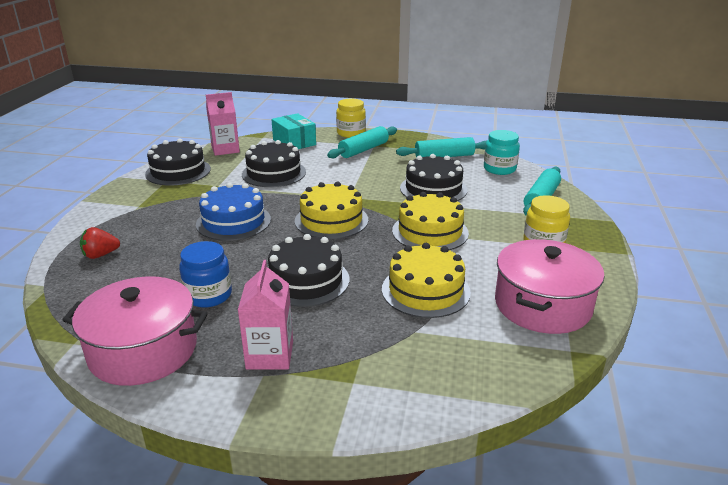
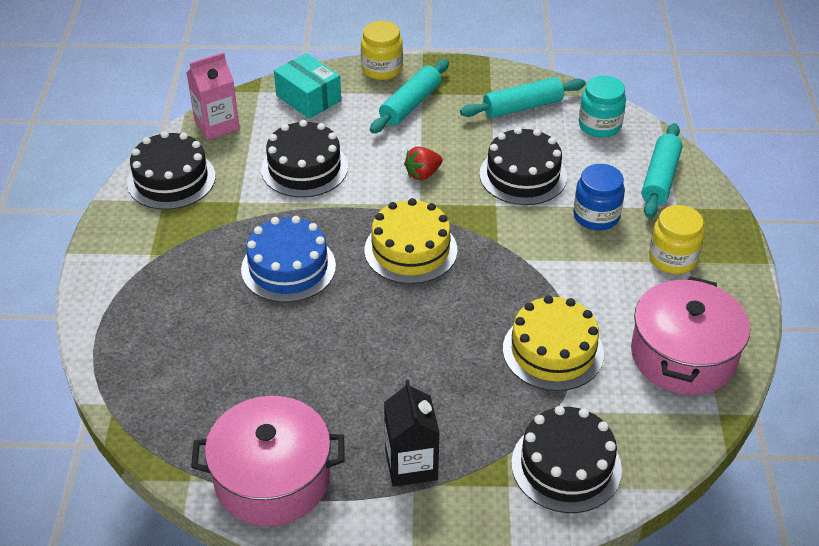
camera: 10 degrees left, 15 degrees up
(100, 255) = (148, 346): red strawberry -> red strawberry (423, 174)
(208, 295) = (309, 392): blue jar -> blue jar (596, 216)
(270, 355) = (411, 465): pink carton -> black carton
(306, 280) = (413, 354): black cake -> black cake (566, 466)
(430, 232) = (536, 255): yellow cake -> none

